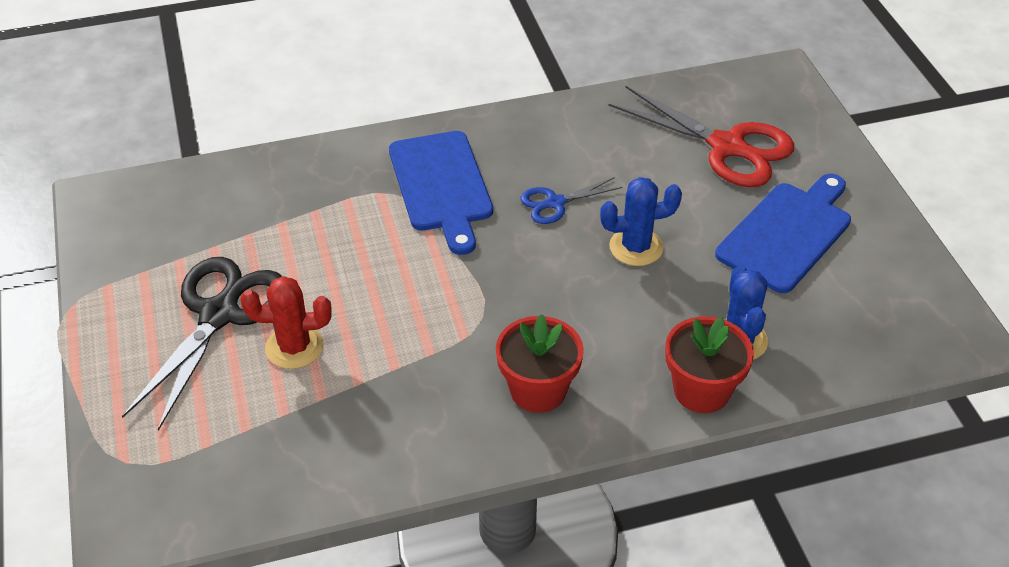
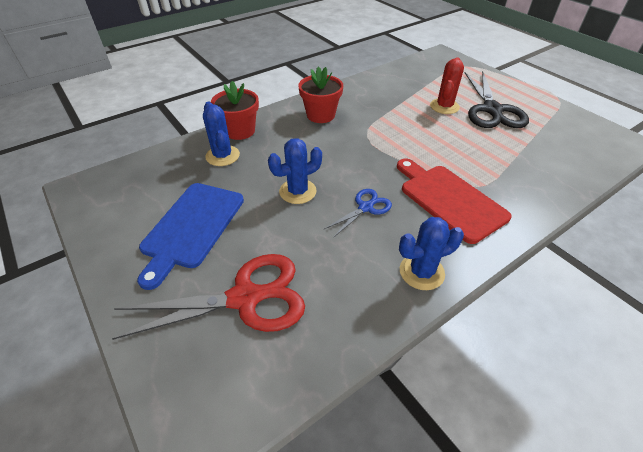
camera: 160 degrees right, 0 degrees up
(294, 347) = (444, 106): red cactus -> red cactus turned 45 degrees counterclockwise
(441, 186) = (449, 199): blue cutting board -> red cutting board
(536, 125) = (421, 272): none -> blue cactus
(728, 147) = (246, 298): red scissors -> red scissors turned 150 degrees clockwise

